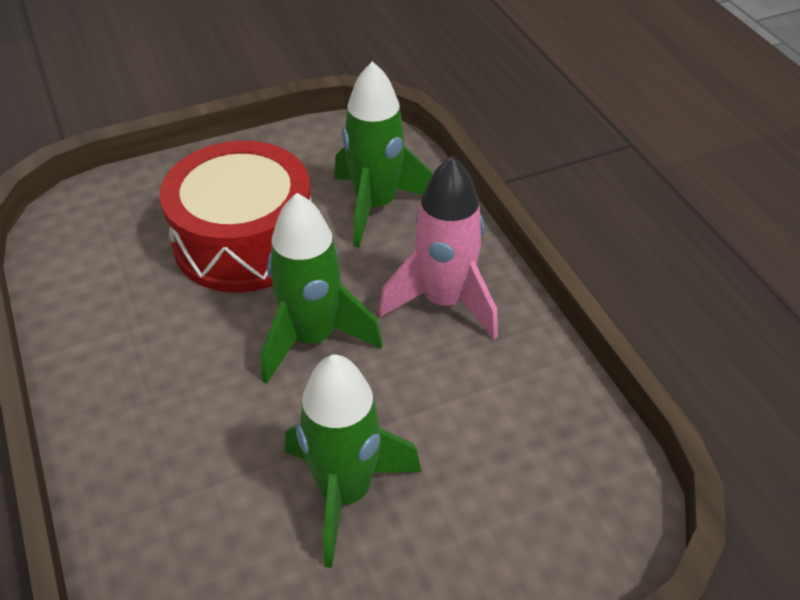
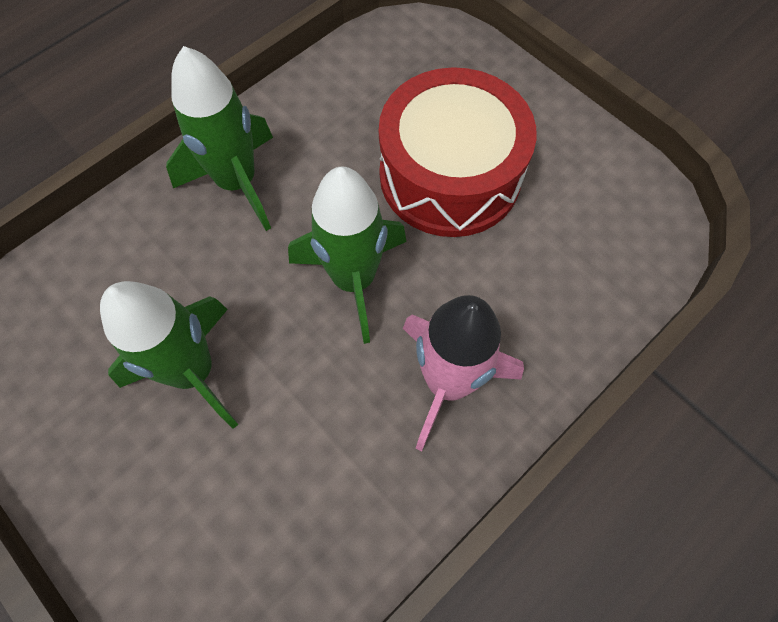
camera: 70 degrees right, 20 degrees up
(376, 206) = (554, 269): green rocket -> green rocket (237, 183)

